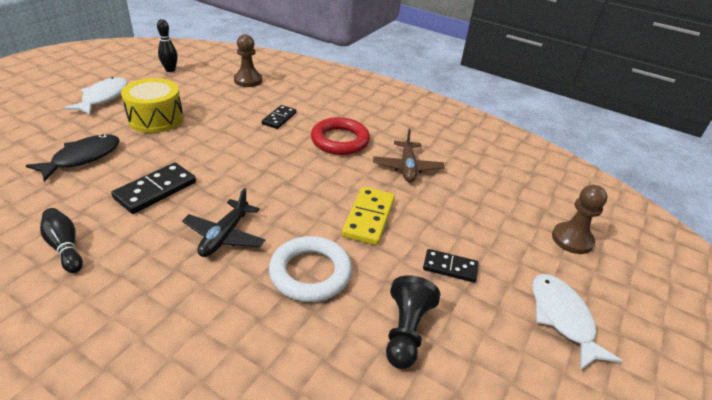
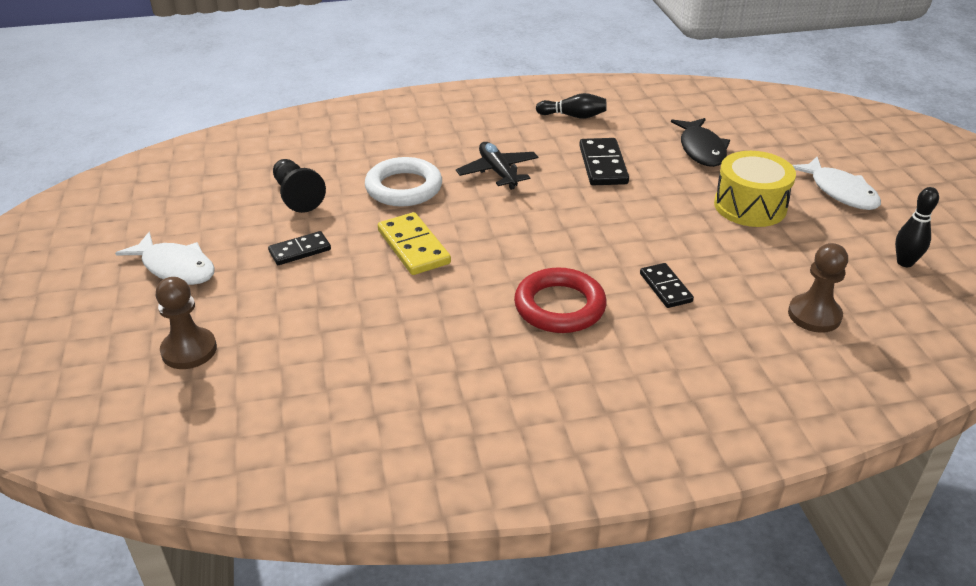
camera: 140 degrees right, 0 degrees up
(407, 167) = (443, 323): brown plane -> none

